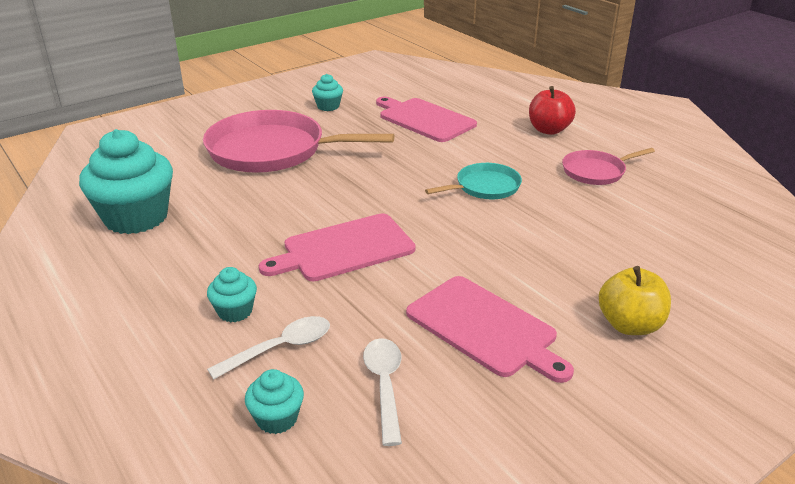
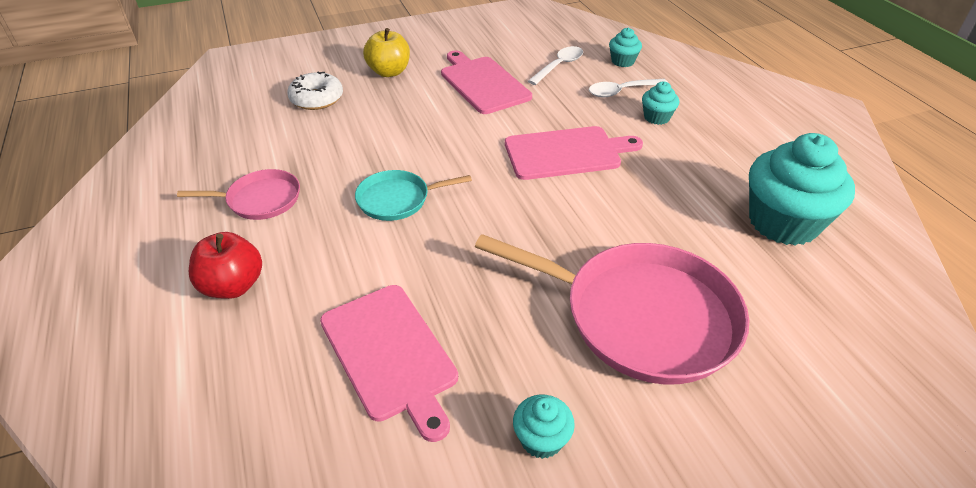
camera: 165 degrees left, 10 degrees up
(384, 385) = (559, 66): white spoon -> white spoon turned 150 degrees counterclockwise
(671, 267) = (317, 99): none -> white donut

